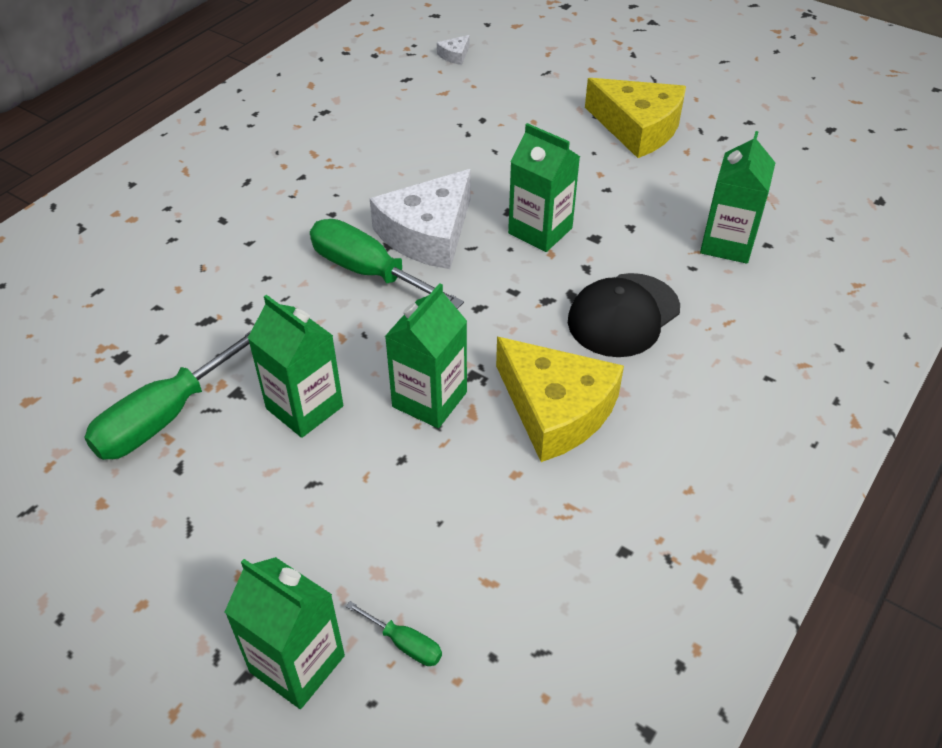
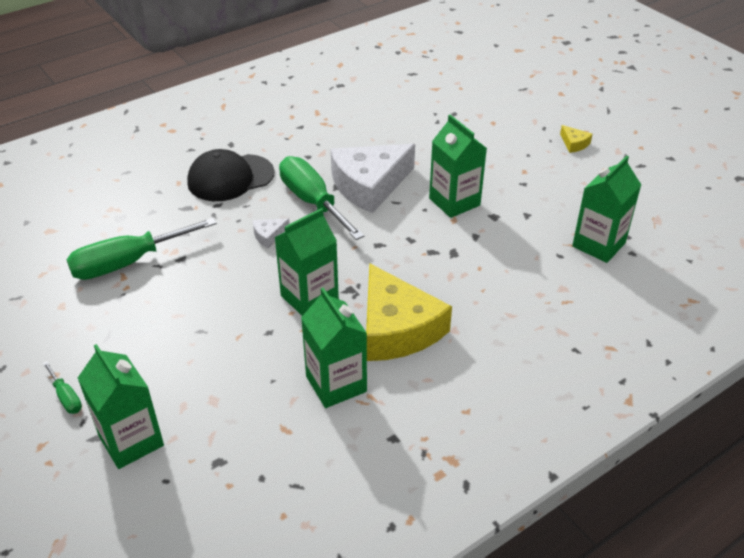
camera: 20 degrees right, 5 degrees down
(304, 407) = (221, 280): green carton -> green carton (336, 384)
(405, 643) = (207, 450): green screwdriver -> green screwdriver (66, 397)
(455, 55) = (458, 63): white cheese -> white cheese (269, 236)
(623, 315) = (485, 276): black cap -> black cap (230, 178)
(638, 128) = (574, 144): yellow cheese -> yellow cheese, size x0.40

